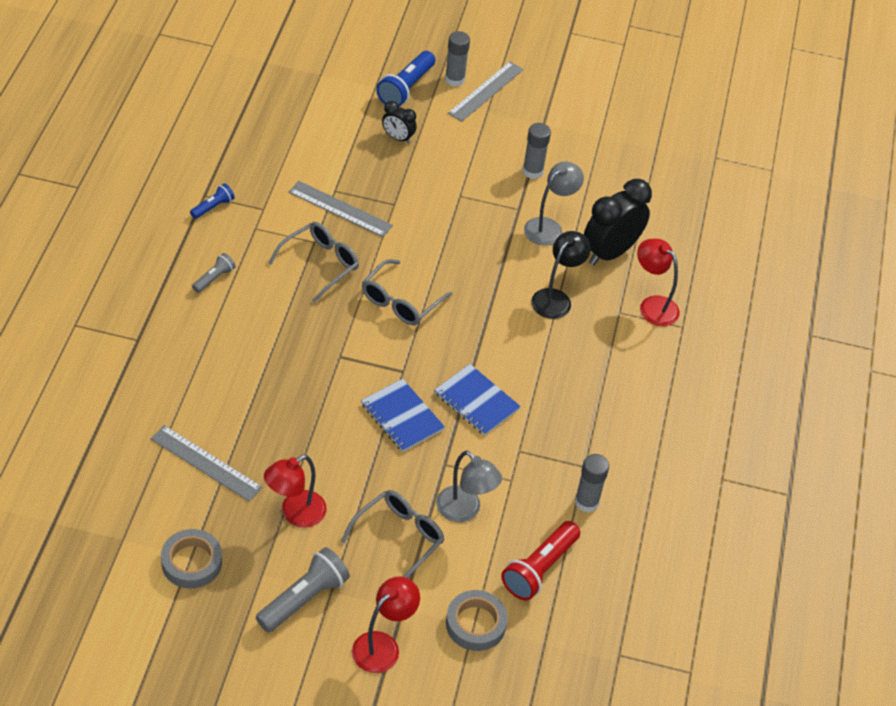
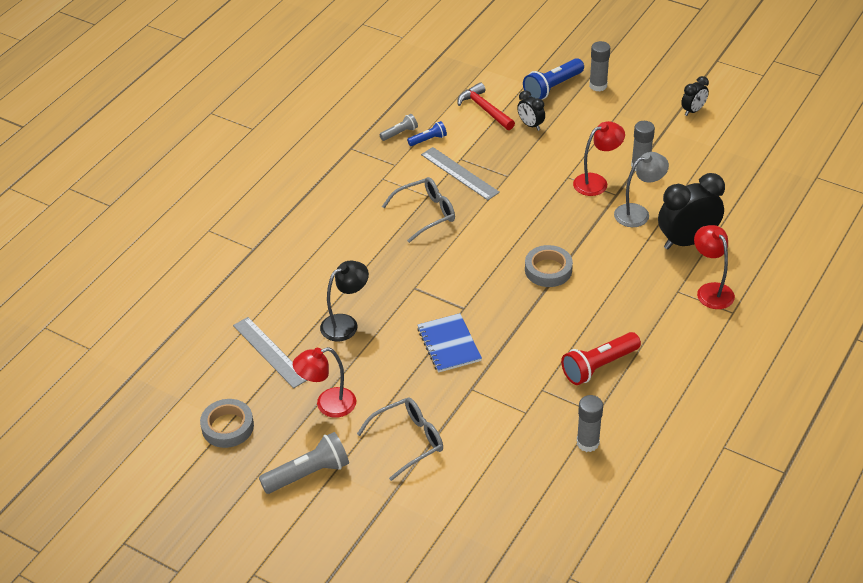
camera: 25 degrees right, 5 degrees down
(213, 207) = (354, 158): blue flashlight -> blue flashlight (428, 140)
(214, 278) = (333, 212): grey flashlight -> grey flashlight (400, 133)
(339, 125) = (484, 109): none -> red hammer
(383, 645) = (360, 525): red lamp -> red lamp (596, 182)
(400, 302) = (483, 253): grey glasses -> none
(464, 511) = (474, 430): grey lamp -> none
(475, 624) = (448, 524): grey tape -> grey tape (548, 270)
(476, 401) = (519, 343): blue notebook -> none
(486, 91) = (622, 98): grey ruler -> none
(539, 569) = (523, 490): red flashlight -> red flashlight (598, 366)
(556, 298) = (623, 271): black lamp -> black lamp (346, 324)
(565, 97) = (693, 111): none -> black clock

